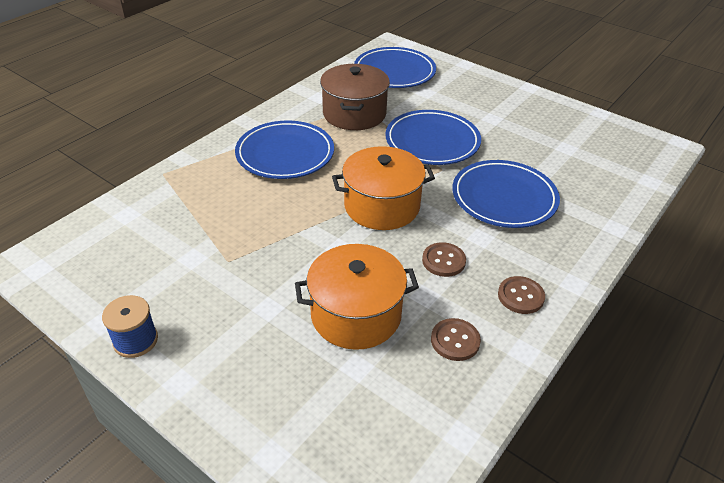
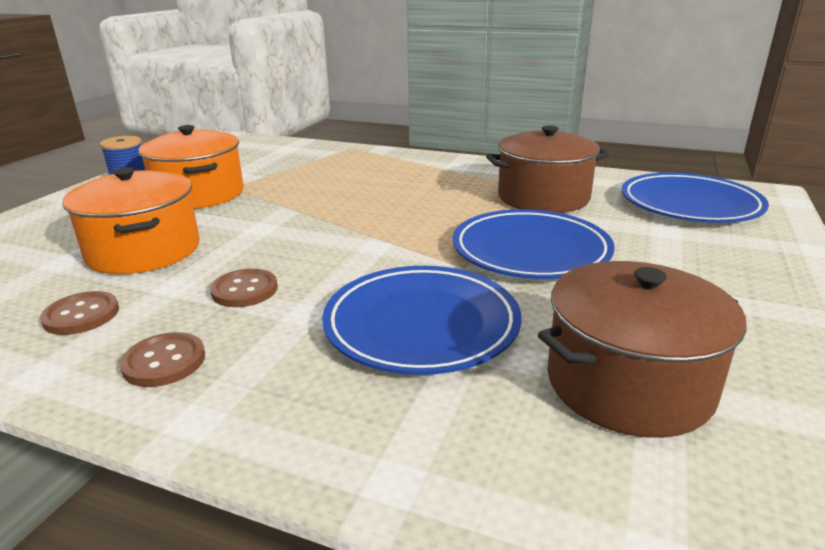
camera: 75 degrees right, 15 degrees down
(285, 154) = (420, 180): blue plate -> none
(382, 206) = (349, 238): orange pot -> orange pot (199, 194)
(562, 154) = (628, 383): none -> brown pot

